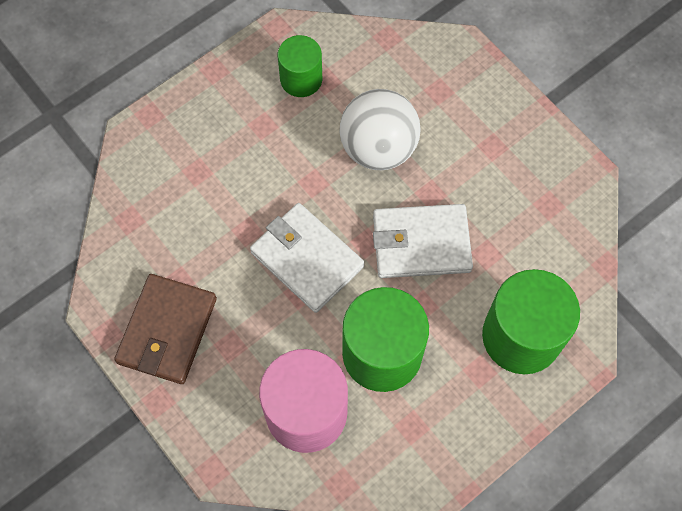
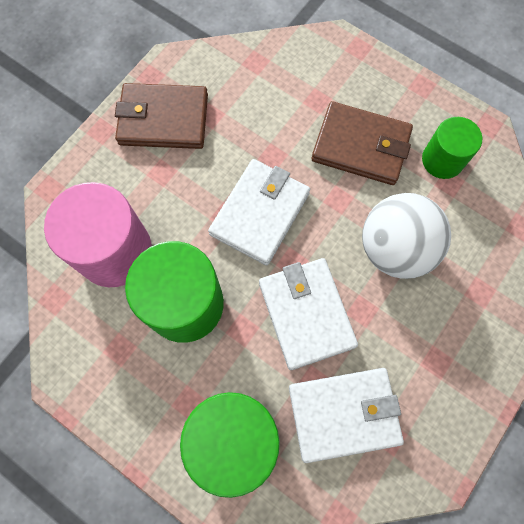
camera: 75 degrees right, 5 degrees up
(263, 146) = (360, 146): none -> brown wallet
(520, 237) = (343, 414): none -> white wallet

